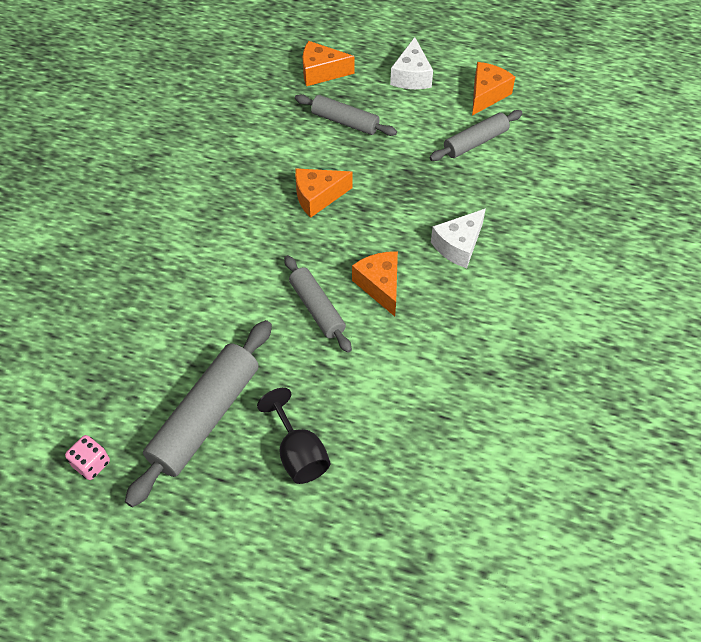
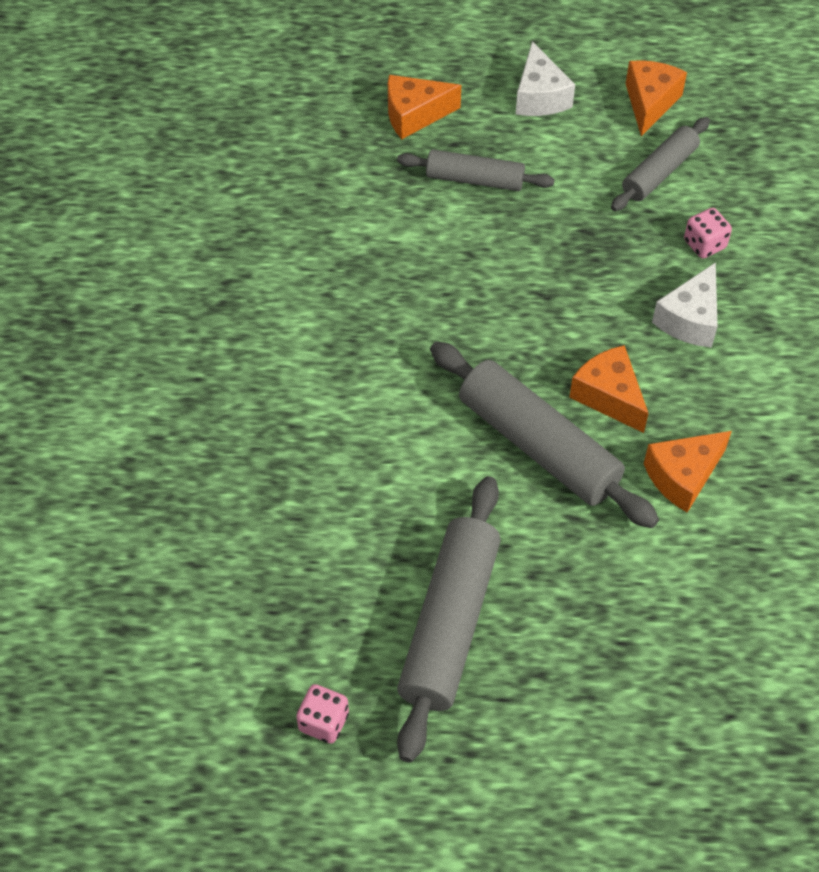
camera: 15 degrees left, 0 degrees up
(298, 453) = (590, 640): black goblet -> none
(317, 308) = (538, 445): grey rolling pin -> grey rolling pin, size x1.66
(318, 197) = (479, 293): orange cheese -> orange cheese (683, 476)
(489, 197) = (704, 244): none -> pink dice

